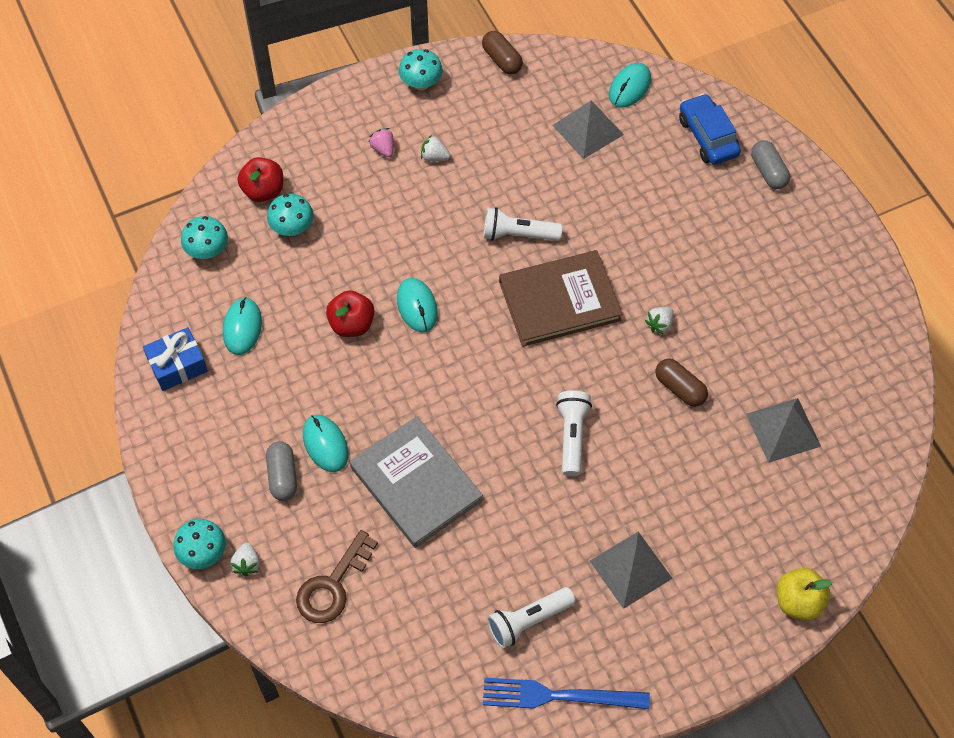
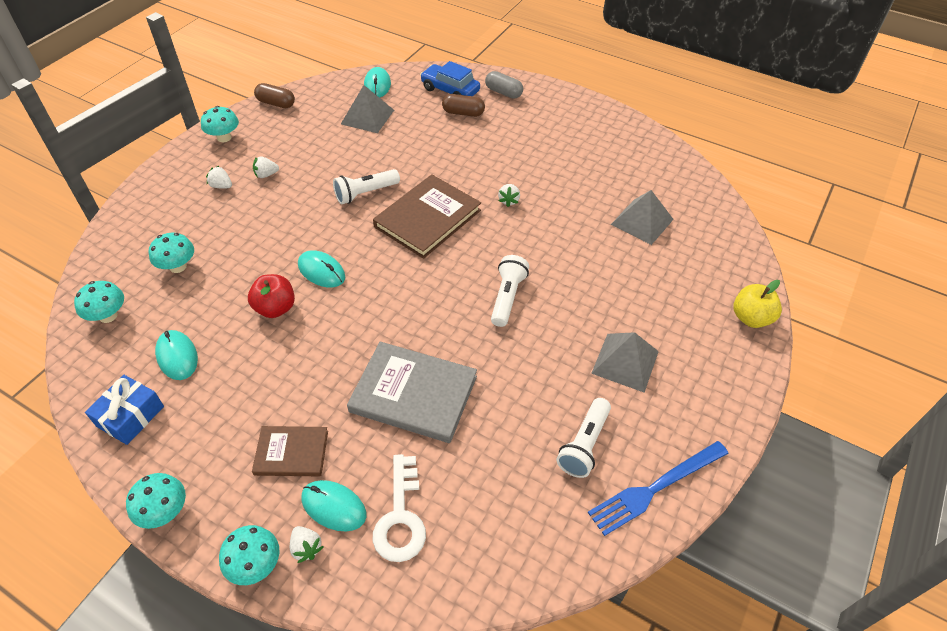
camera: 35 degrees left, 10 degrees down
(161, 468) = (164, 511): none -> turquoise mushroom
(263, 191) = (135, 253): red apple -> none
(283, 476) = (291, 452): grey capsule -> brown book
(325, 444) = (313, 406): turquoise mouse -> turquoise mouse (333, 506)
(332, 585) = (400, 517): brown key -> white key
(383, 149) = (221, 186): pink strawberry -> white strawberry
(572, 436) = (507, 297): white flashlight -> white flashlight turned 45 degrees clockwise
(679, 388) = (555, 231): brown capsule -> brown capsule (463, 113)

